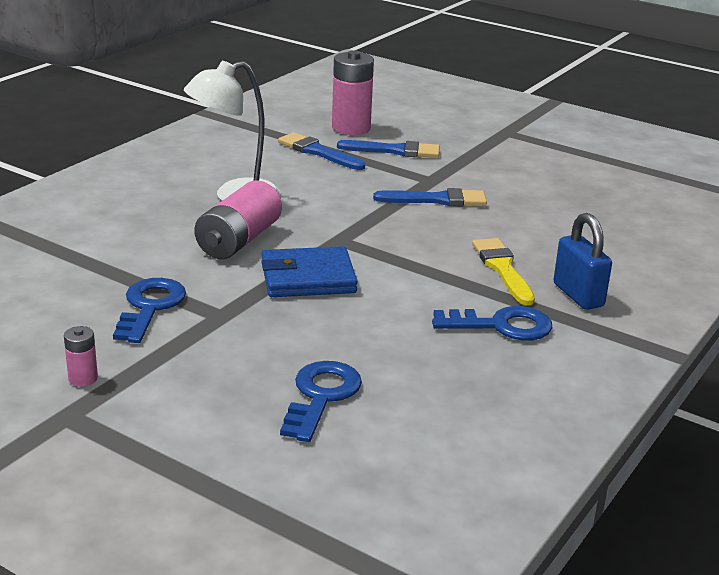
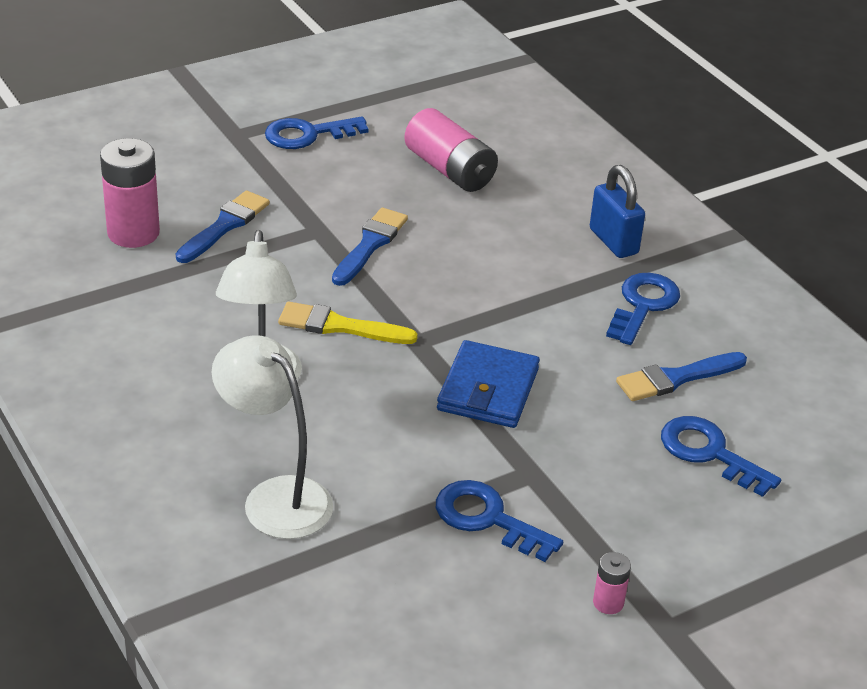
camera: 65 degrees left, 10 degrees up
(115, 226) = (275, 497): none -> white lamp
(238, 240) = (374, 412): pink battery -> pink battery (450, 170)
(318, 152) = (184, 281): blue brush -> blue brush (676, 378)
(502, 269) = (541, 263): yellow brush -> yellow brush (339, 326)
(542, 153) = (308, 134): none -> blue key
(578, 295) = (613, 241): blue padlock -> blue padlock turned 60 degrees clockwise

